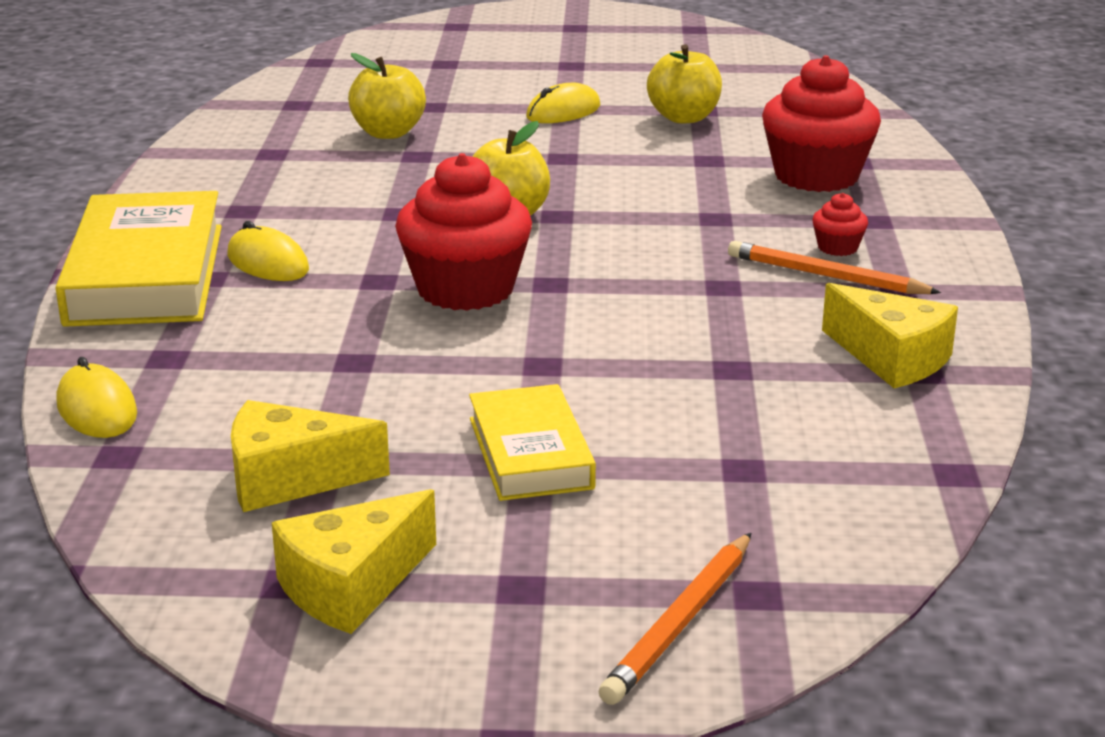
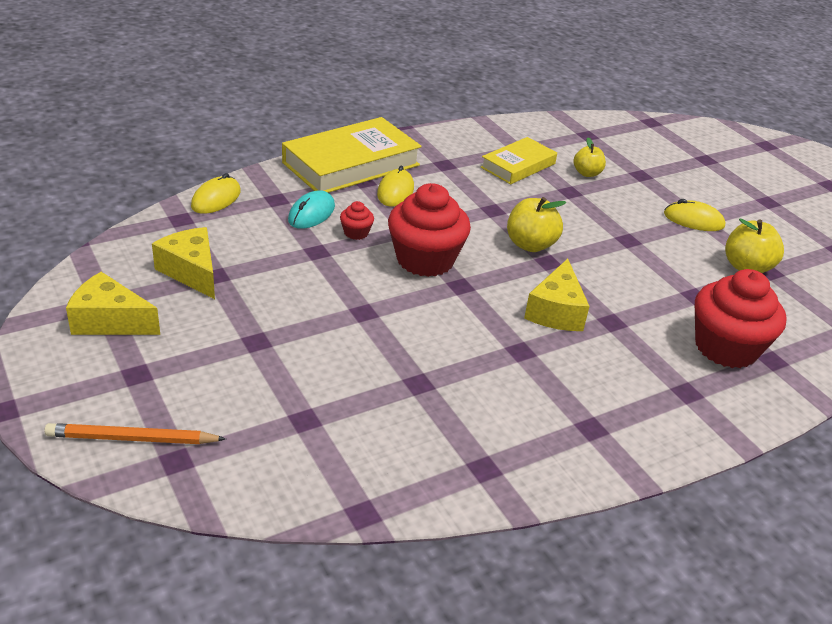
camera: 55 degrees right, 10 degrees up
(246, 340) = (311, 213): none -> turquoise mouse
(388, 133) = (587, 173): yellow apple -> yellow apple, size x0.65
(530, 453) = (267, 337): yellow book -> yellow book (518, 165)
(826, 276) = (578, 390): orange pencil -> none
(837, 248) = (625, 385): red cupcake -> red cupcake (356, 233)
(891, 358) = (490, 448): yellow cheese -> yellow cheese (556, 311)

